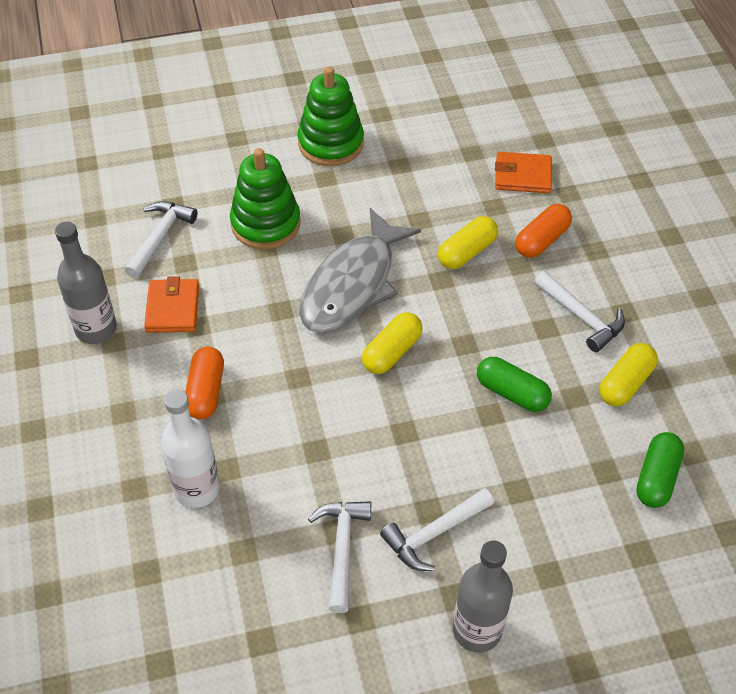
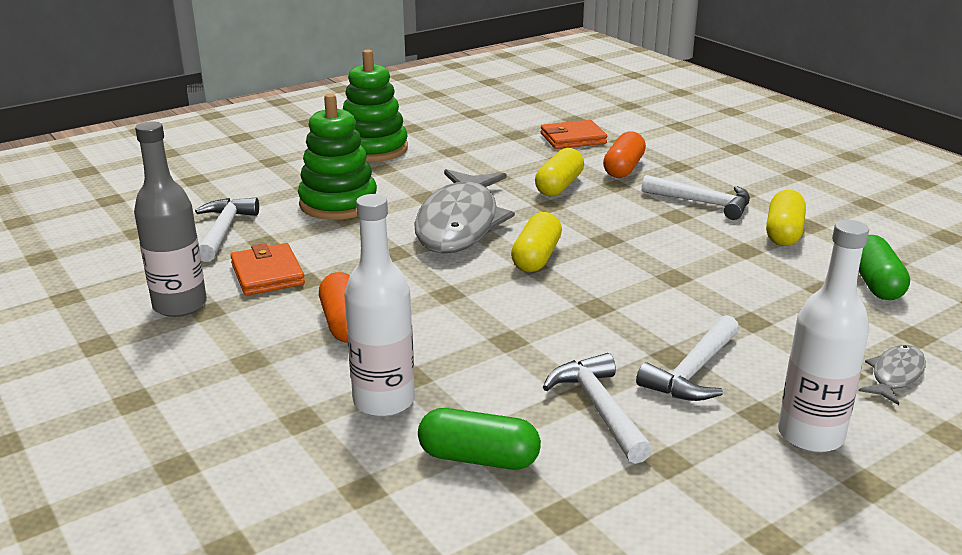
camera: 20 degrees left, 25 degrees down
(477, 630) = (810, 435): grey bottle -> white bottle
(512, 393) = (682, 259): green capsule -> green capsule (479, 458)
(588, 591) = (895, 375): none -> grey fish

